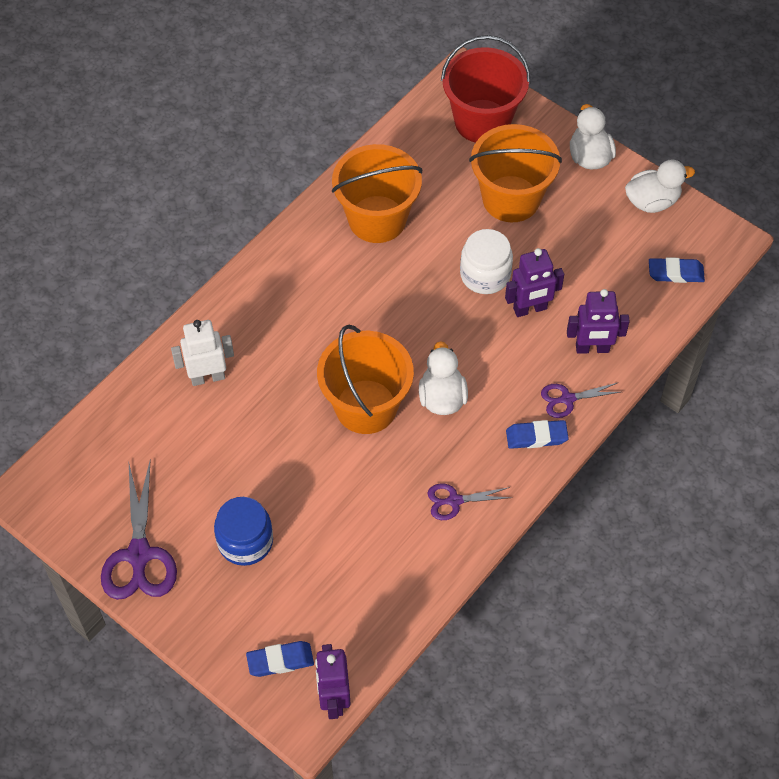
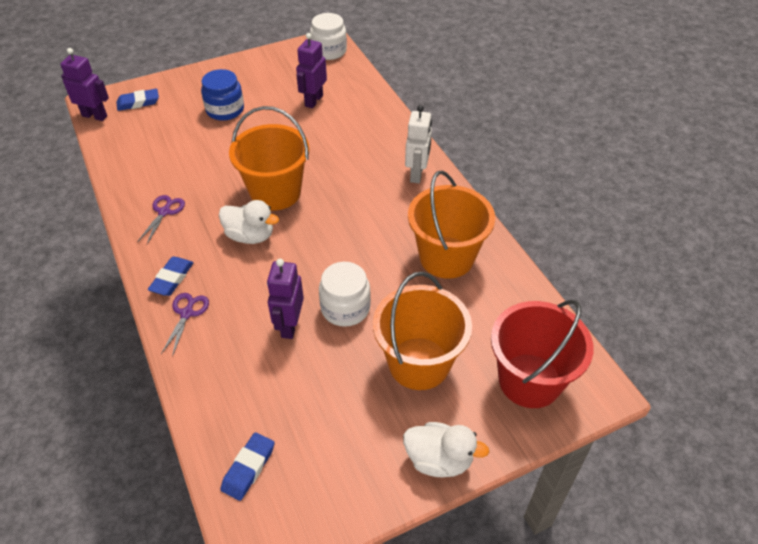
camera: 115 degrees right, 10 degrees down
(54, 481) = (329, 51): none -> white jar
(139, 555) = (254, 69): purple scissors -> none
(207, 377) = (357, 126): white robot -> white robot (417, 174)
(280, 661) = (138, 102): blue eraser -> blue eraser turned 60 degrees clockwise
(592, 348) = (219, 353): purple robot -> purple robot (313, 101)
(652, 201) = (348, 494): white duck -> none

